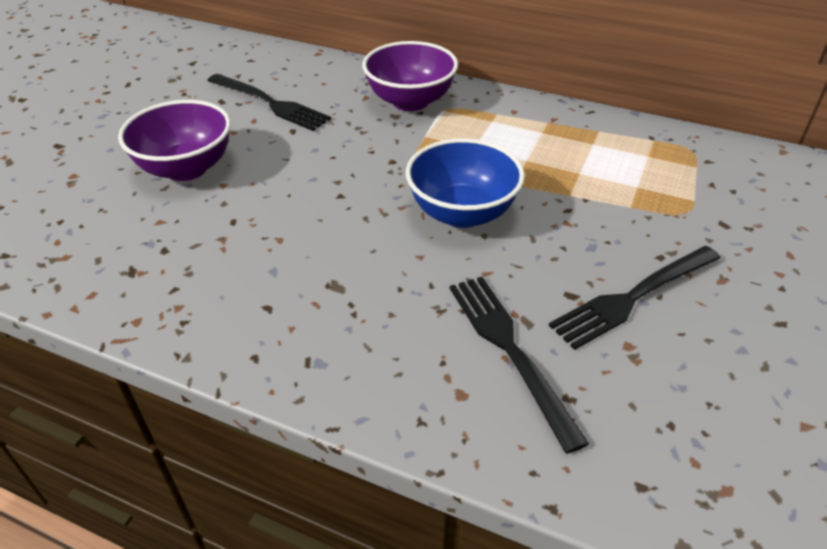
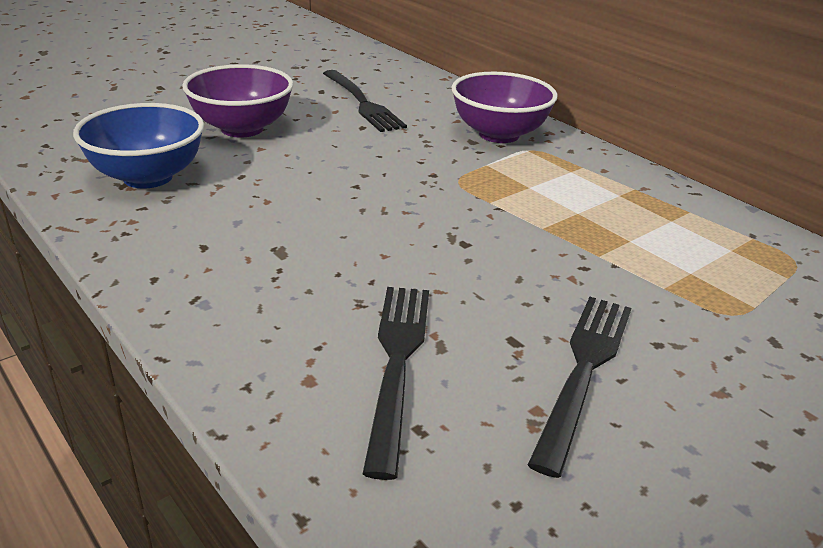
camera: 25 degrees right, 10 degrees down
(462, 213) = (463, 234): blue bowl -> blue bowl (148, 177)
(632, 298) = (584, 369): black fork -> black fork turned 120 degrees clockwise

